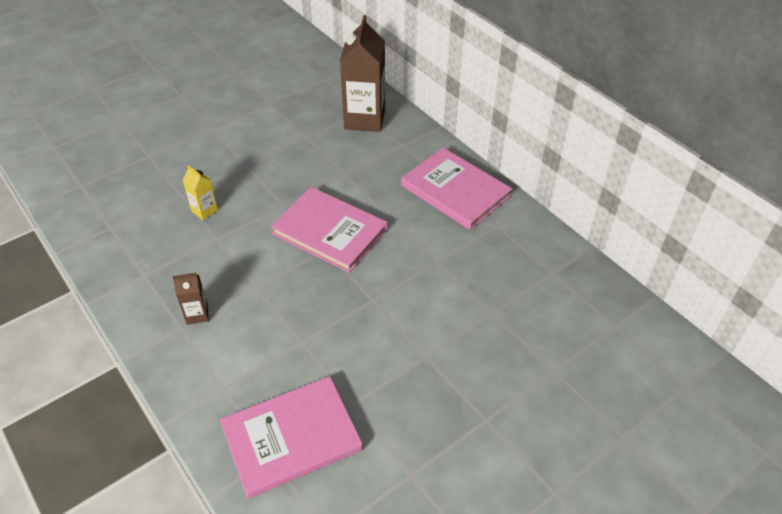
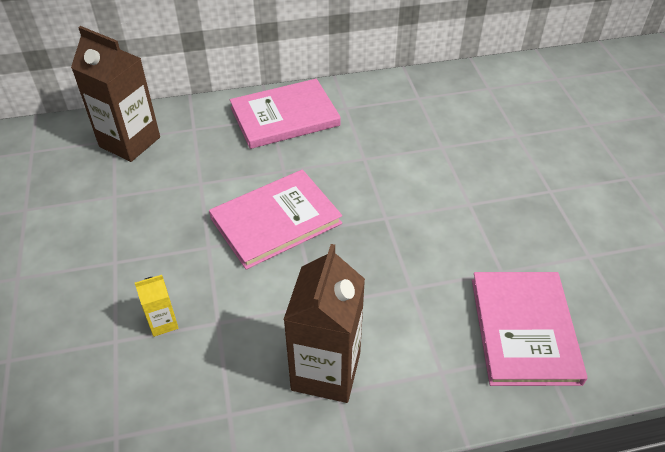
camera: 65 degrees left, 0 degrees up
(197, 314) = (326, 371): brown carton -> brown carton, size x2.15

